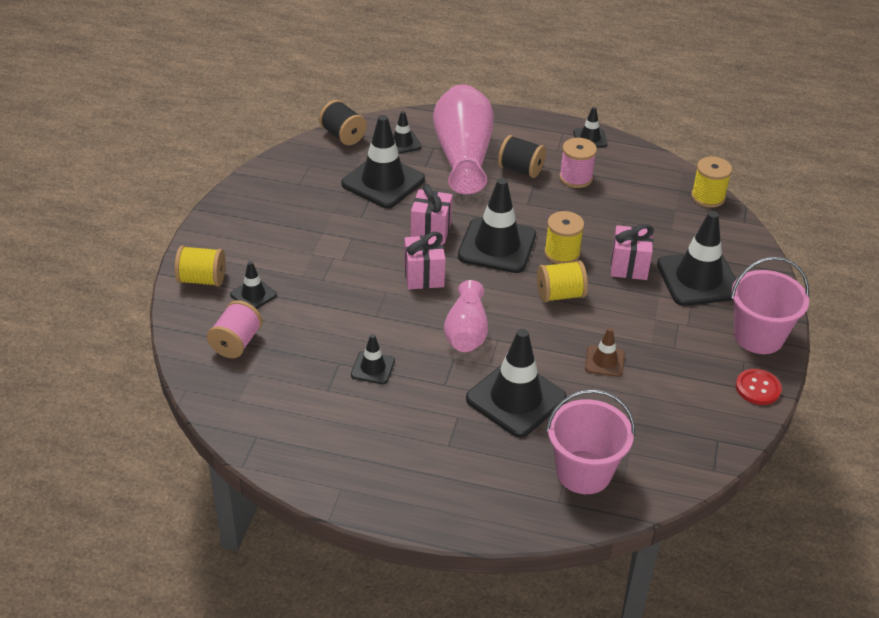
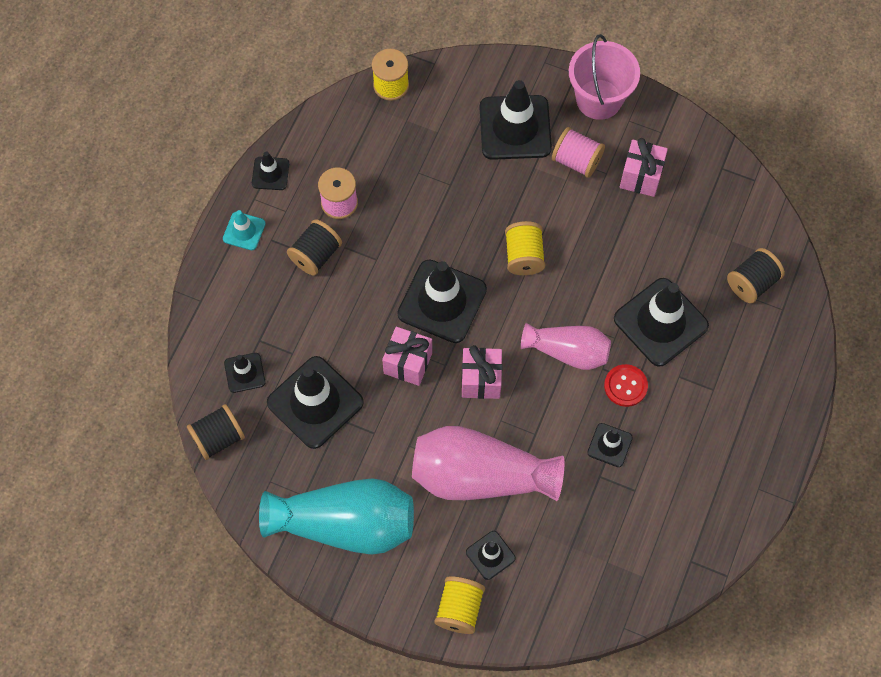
camera: 80 degrees left, 25 degrees up
(236, 343) = (562, 575): pink spool -> pink spool (576, 161)
(275, 208) = (345, 524): none -> turquoise vase
(463, 156) = (281, 310): pink vase -> pink vase (480, 476)
(530, 130) = (244, 231): none -> turquoise traffic cone
(562, 253) = (461, 242): yellow spool -> none
(583, 472) = (752, 283): pink bucket -> black spool
(604, 361) = (619, 236): brown traffic cone -> none
(629, 266) = (489, 184): pink gift -> pink gift (641, 177)
(758, 388) = (663, 119): red button -> red button (625, 386)

